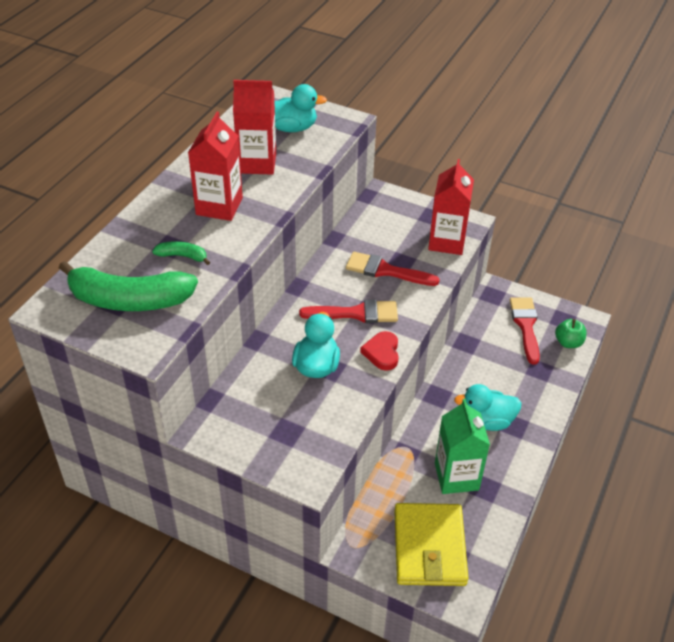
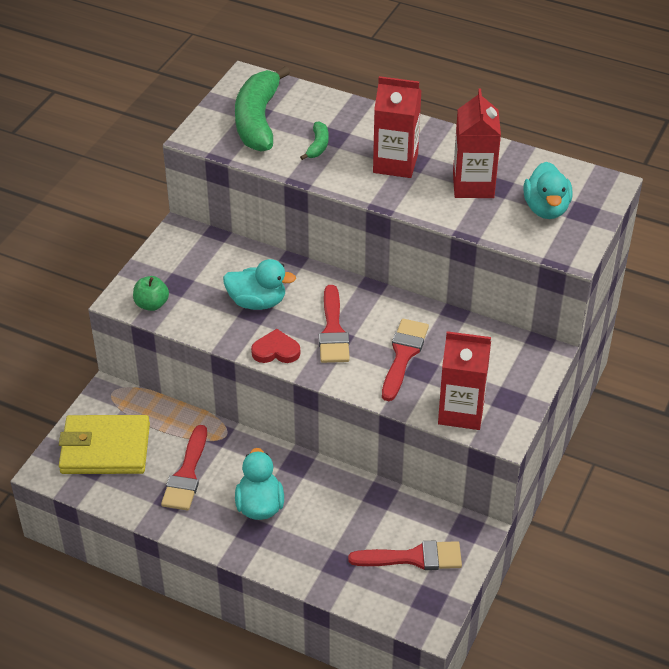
camera: 90 degrees right, 0 degrees up
(456, 476) = (187, 474): green carton -> red brush
(568, 342) = (387, 600): green apple -> green apple (151, 304)

